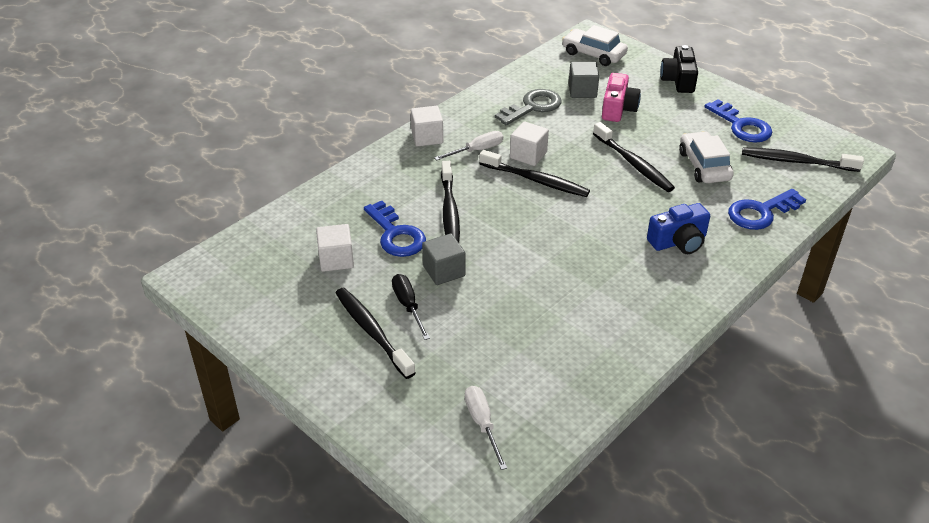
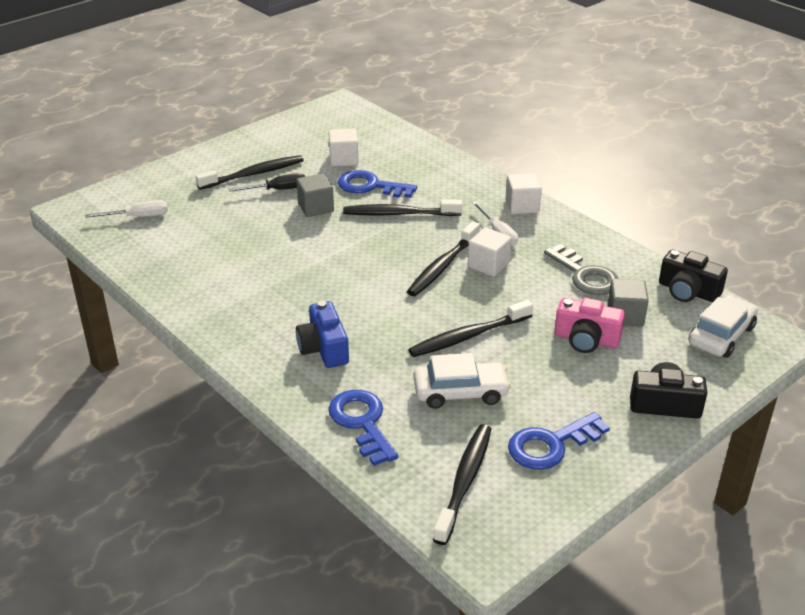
camera: 95 degrees right, 5 degrees down
(396, 235) = (370, 186): blue key -> blue key turned 45 degrees clockwise
(543, 63) = (688, 291): none -> black camera

